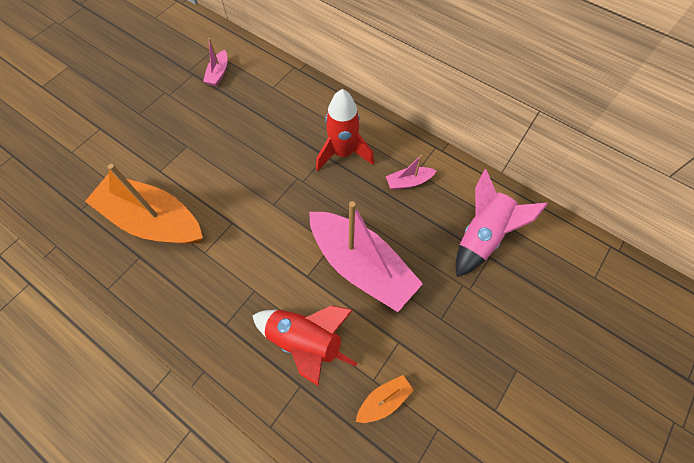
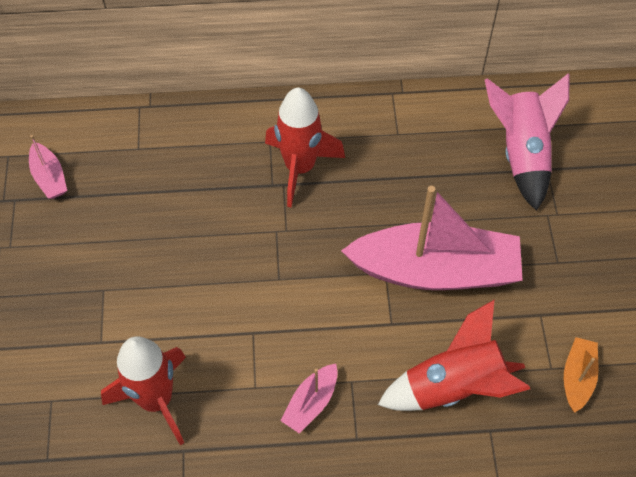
camera: 40 degrees left, 5 degrees down
(153, 220) = (156, 400): orange boat -> red rocket
(409, 182) = (400, 149): pink boat -> pink boat (311, 403)

